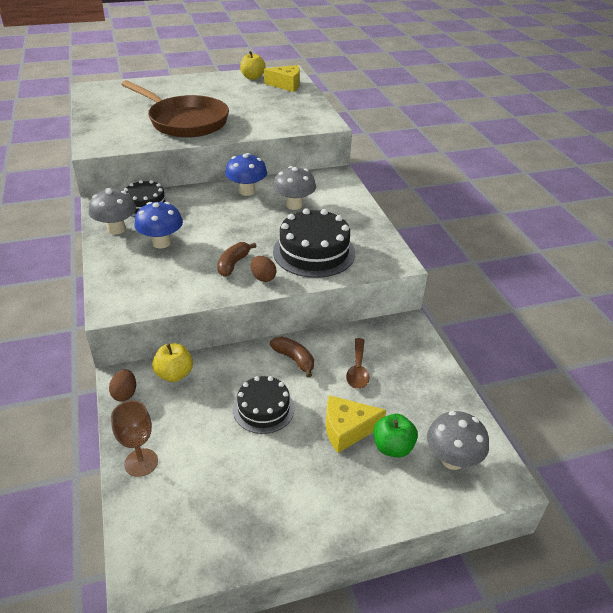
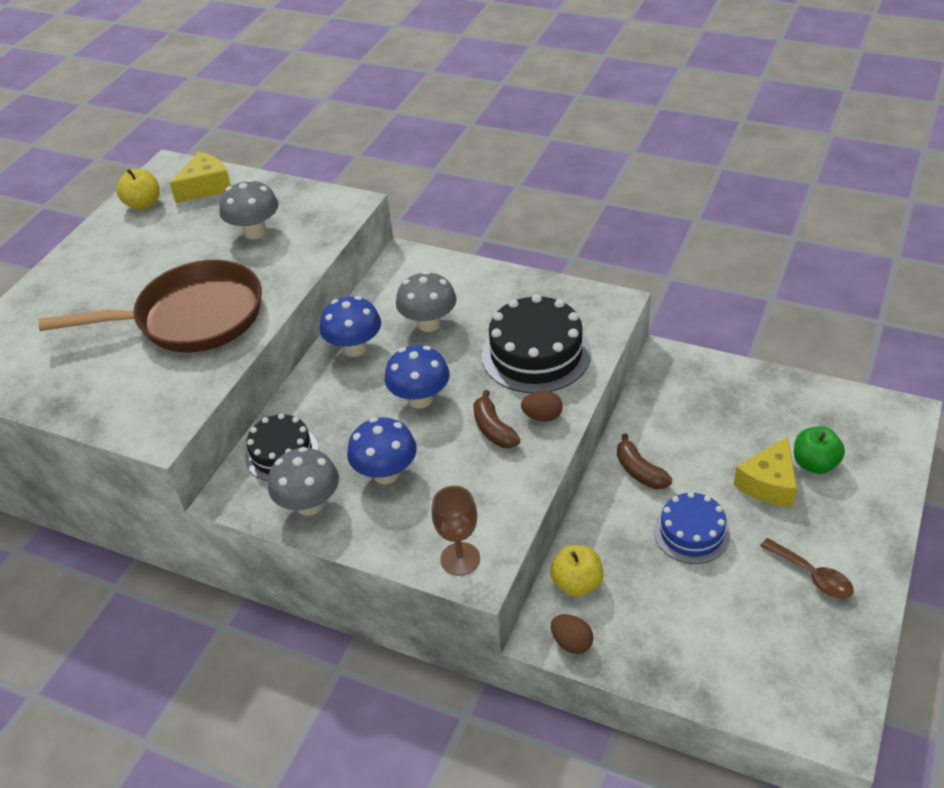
camera: 45 degrees left, 5 degrees up
(141, 462) = (689, 671): brown goblet -> brown goblet (460, 559)
(231, 228) = (420, 399): none -> blue mushroom
(263, 409) = (691, 532): black cake -> blue cake
(294, 359) = (639, 471): brown banana -> brown banana turned 120 degrees counterclockwise
(357, 370) = (696, 431): brown spoon -> brown spoon (812, 576)
(452, 459) = (858, 432): grey mushroom -> grey mushroom (255, 232)

